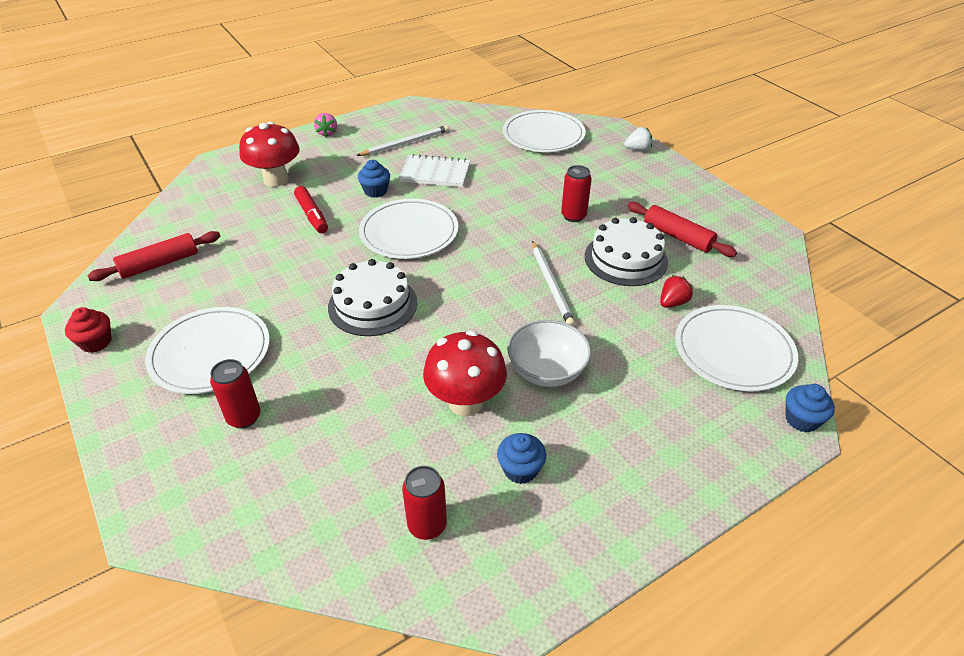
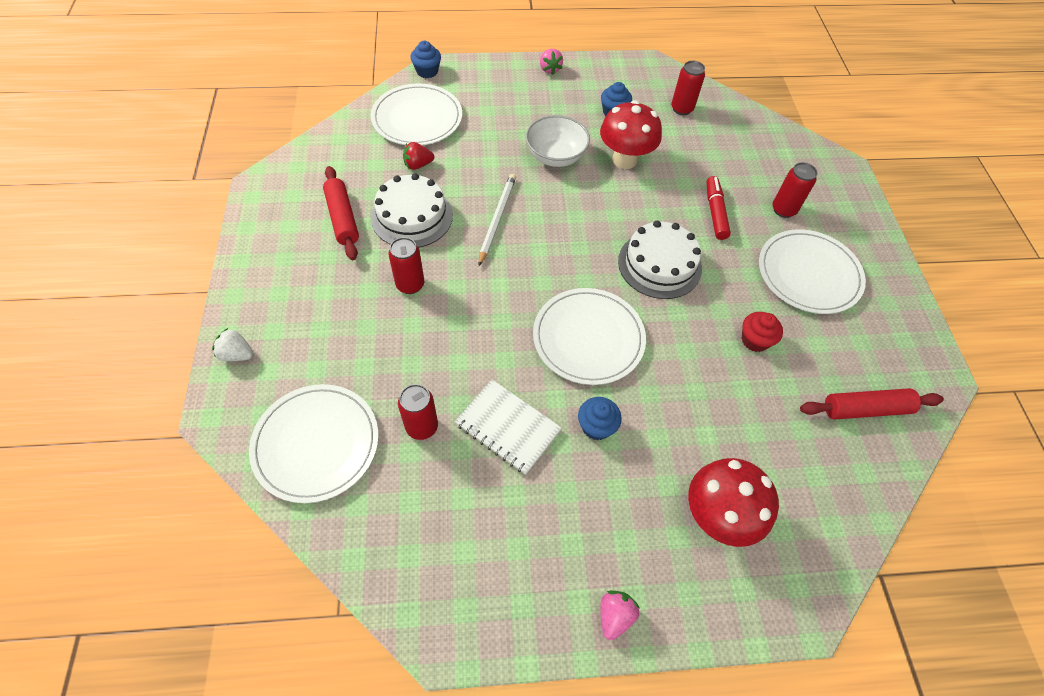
camera: 155 degrees left, 15 degrees up
(96, 342) = (913, 327): red cupcake -> red cupcake (755, 340)
(312, 215) = (686, 415): red marker -> red marker (715, 212)
(406, 143) = (510, 520): white pencil -> none
(490, 158) = (422, 427): none -> red can
(661, 507) = (550, 69): none -> pink strawberry

